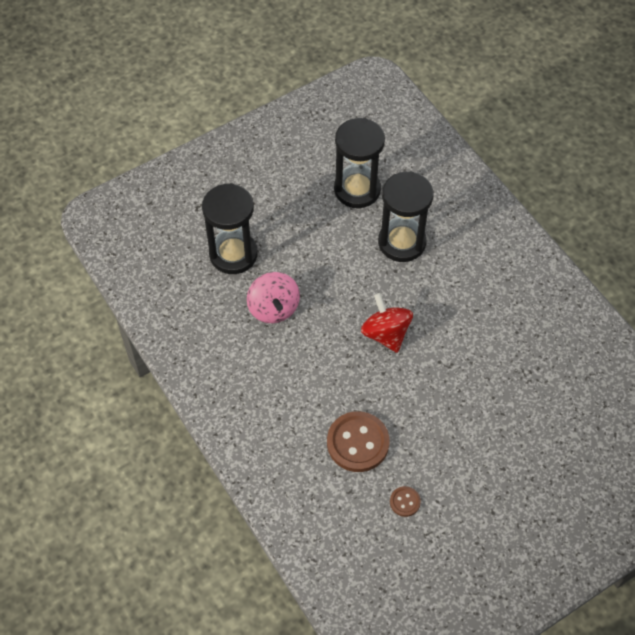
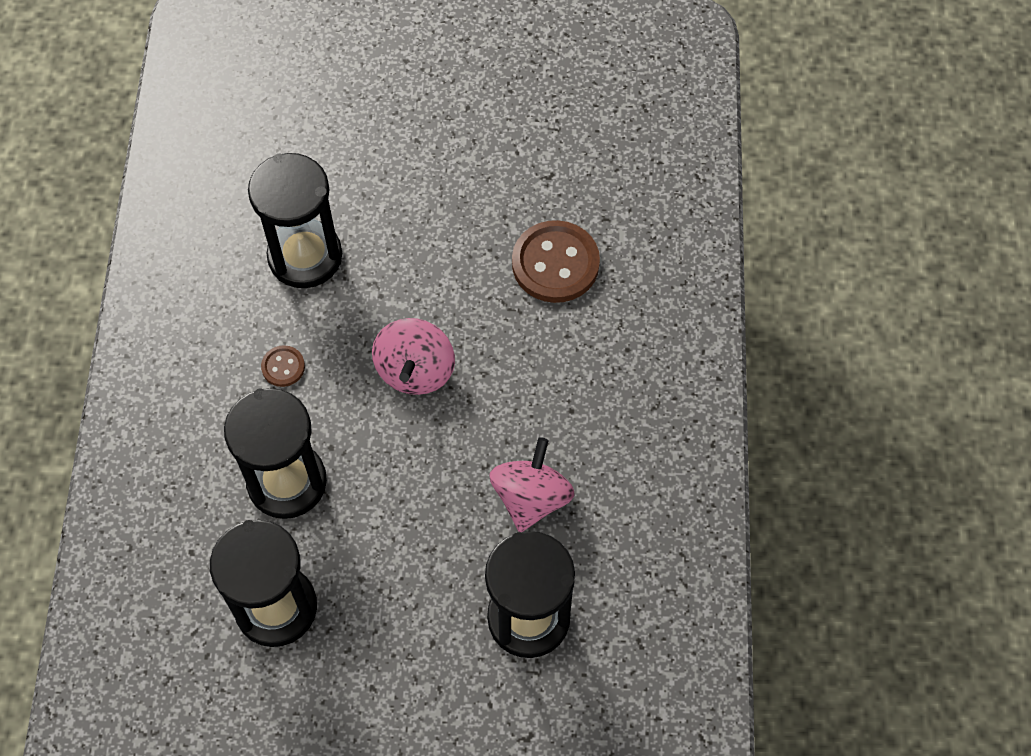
camera: 145 degrees left, 5 degrees up
(386, 333) = (415, 370): red spinning top -> pink spinning top
(405, 502) = (553, 172): brown button -> brown button (283, 367)
(499, 356) = (305, 256): none -> black hourglass

